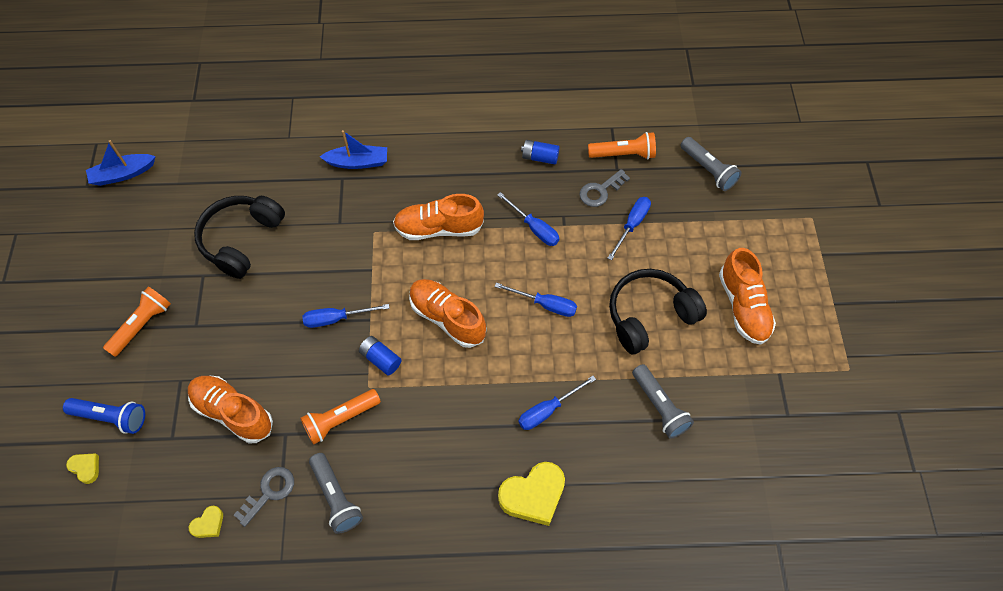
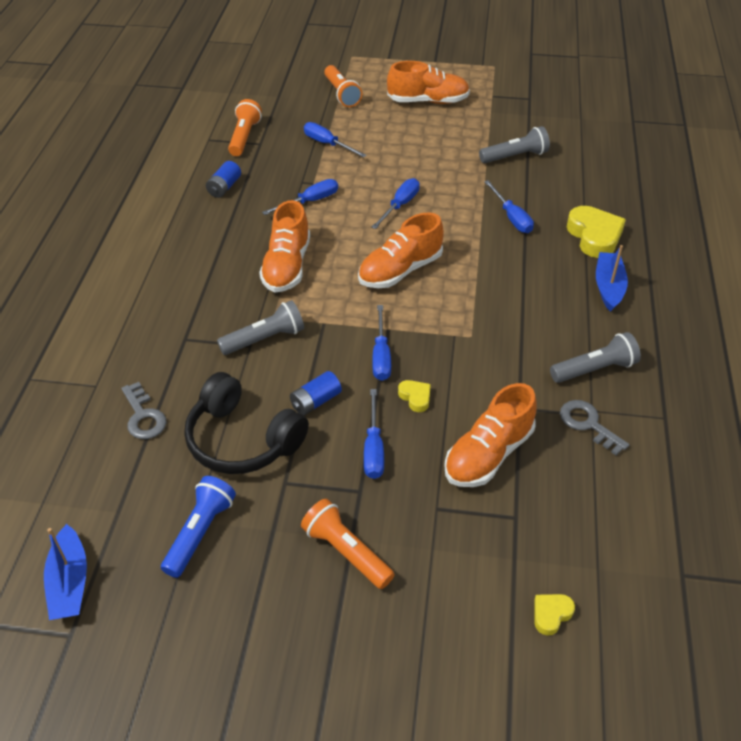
camera: 80 degrees left, 15 degrees down
(111, 417) = (480, 586): blue flashlight -> blue flashlight (200, 532)
(208, 524) = (625, 480): yellow heart -> yellow heart (415, 397)
(236, 328) = (373, 448): none -> blue screwdriver
(340, 419) = (506, 360): orange flashlight -> orange flashlight (341, 94)
(358, 162) = (167, 323): blue boat -> blue boat (608, 287)
(381, 359) = (439, 324): blue battery -> blue battery (315, 401)
(600, 191) = (281, 156): grey key -> grey key (143, 416)
(649, 316) = (426, 148): black headphones -> none
(708, 170) = (283, 95): grey flashlight -> grey flashlight (265, 339)

